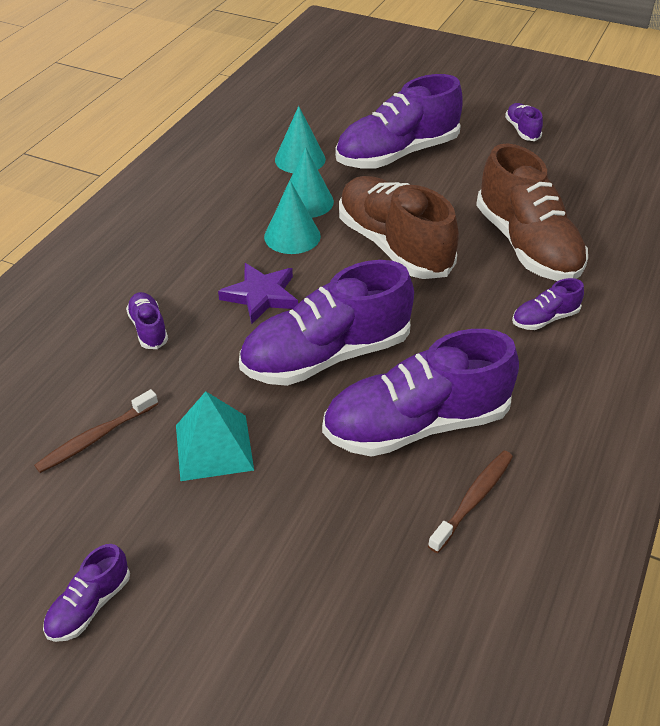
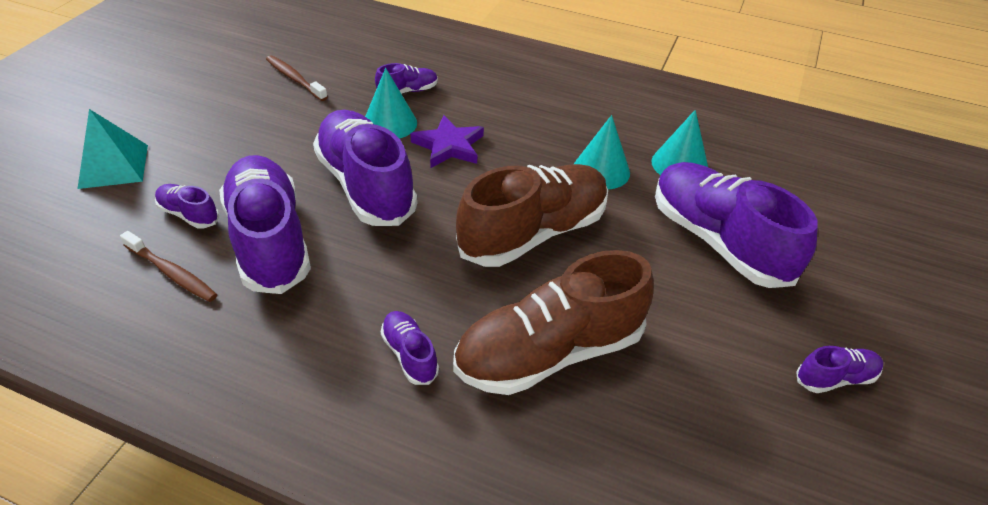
camera: 85 degrees right, 0 degrees up
(89, 605) = (154, 90): purple shoe -> purple shoe (189, 214)
(214, 447) = (272, 130): turquoise pyramid -> turquoise pyramid (113, 166)
(292, 236) = (540, 162): turquoise cone -> turquoise cone (390, 123)

